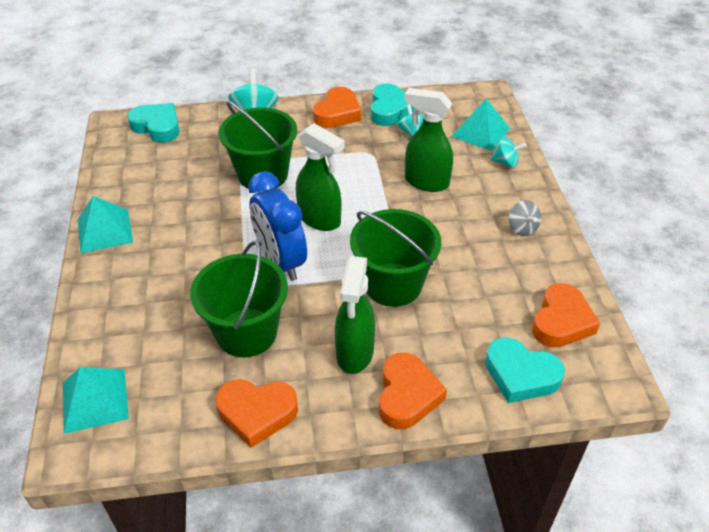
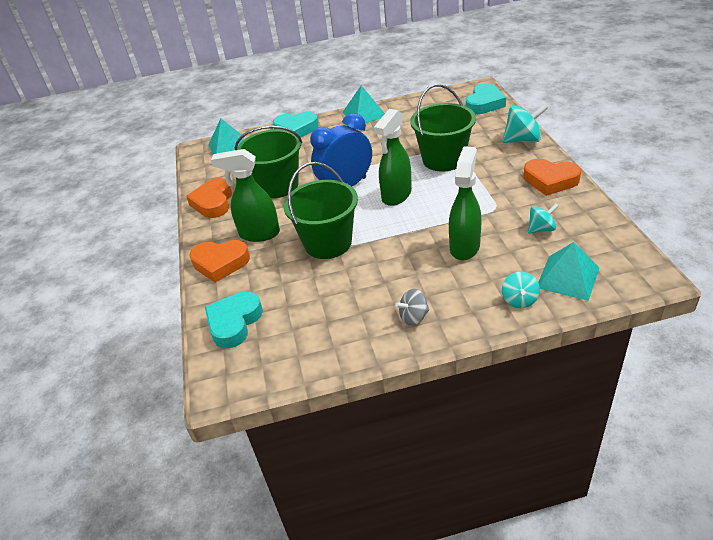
camera: 90 degrees right, 5 degrees down
(389, 110) = (574, 210): turquoise heart -> turquoise heart (296, 129)
(561, 321) = (292, 348): orange heart -> none

